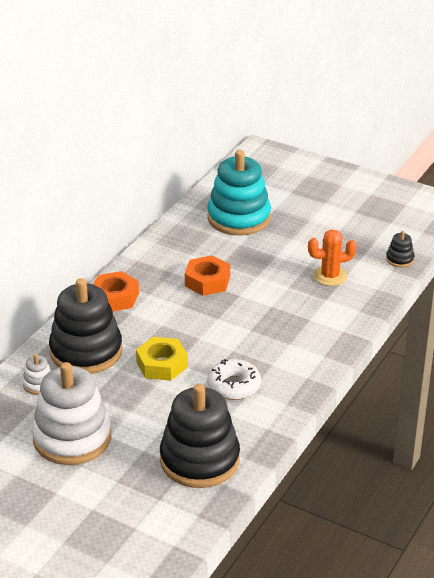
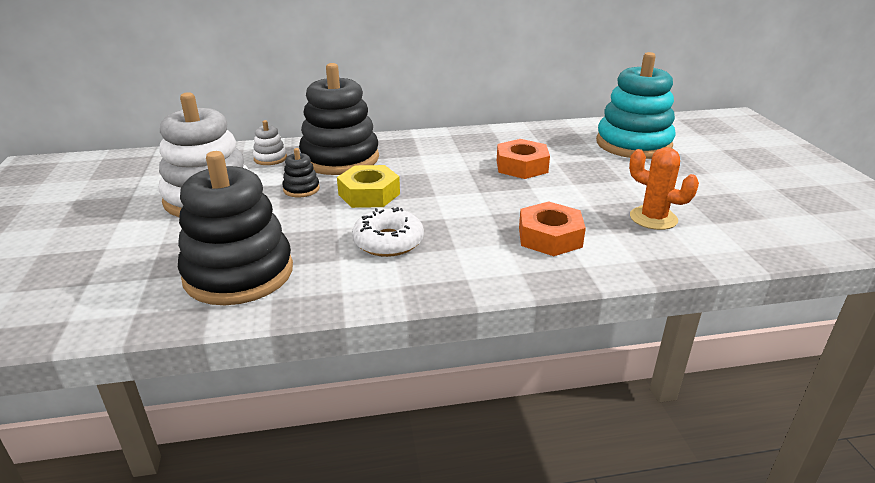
camera: 50 degrees right, 5 degrees down
(115, 297) = (430, 142): orange nut -> orange nut (550, 237)
(399, 259) = (772, 246): black stacking toy -> black stacking toy (301, 189)

